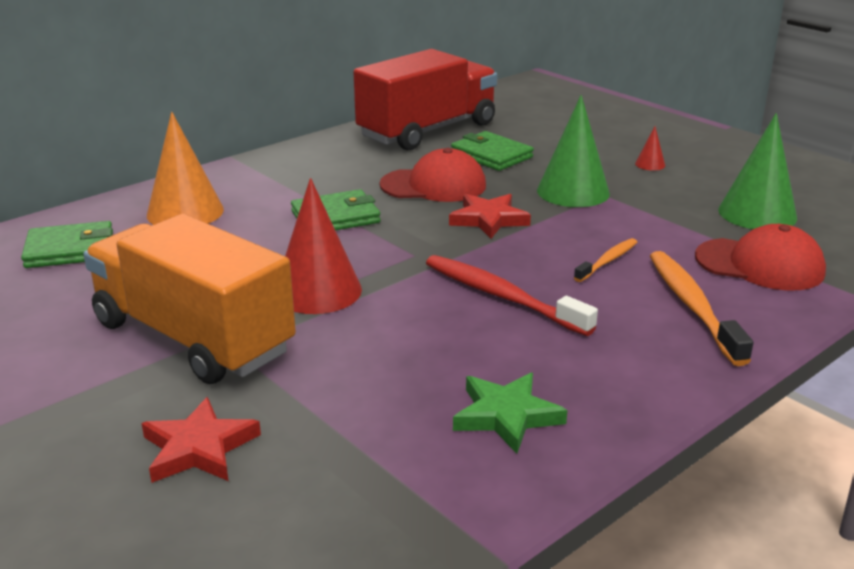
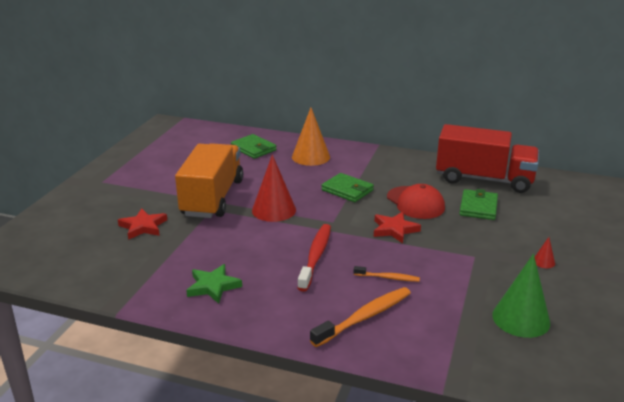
camera: 60 degrees right, 0 degrees up
(573, 192) = (464, 245): green cone -> none
(760, 265) = (444, 332): red cap -> none

